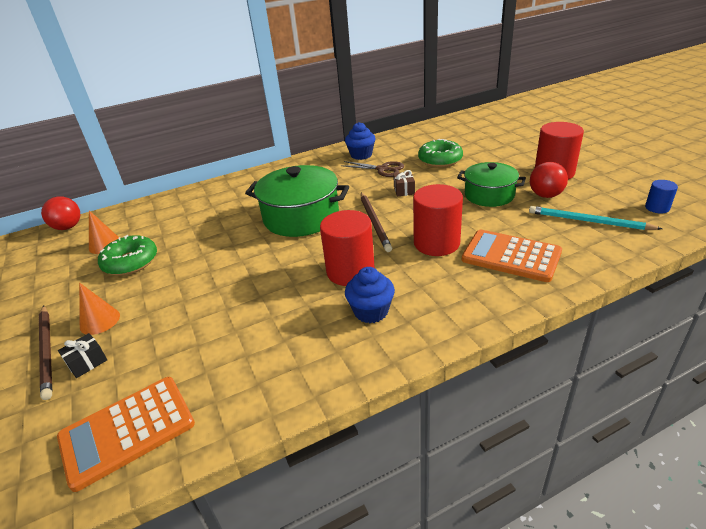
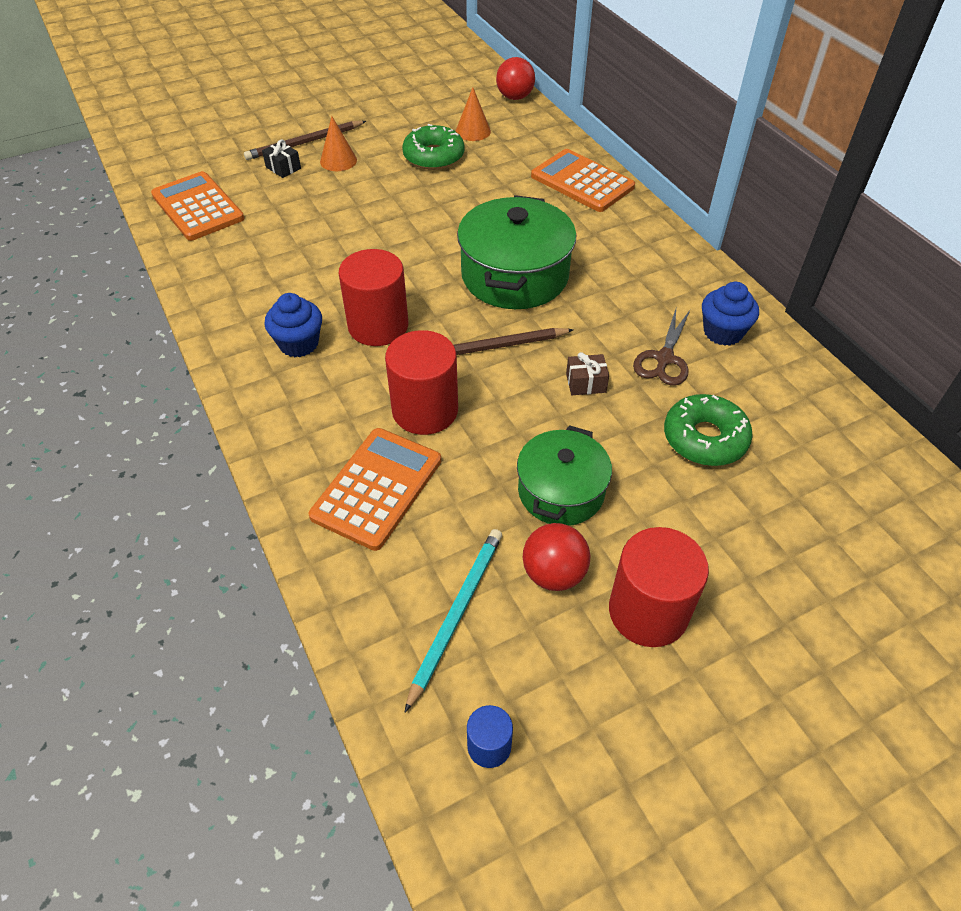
camera: 85 degrees right, 15 degrees up
(203, 196) = (582, 181): none -> orange calculator

